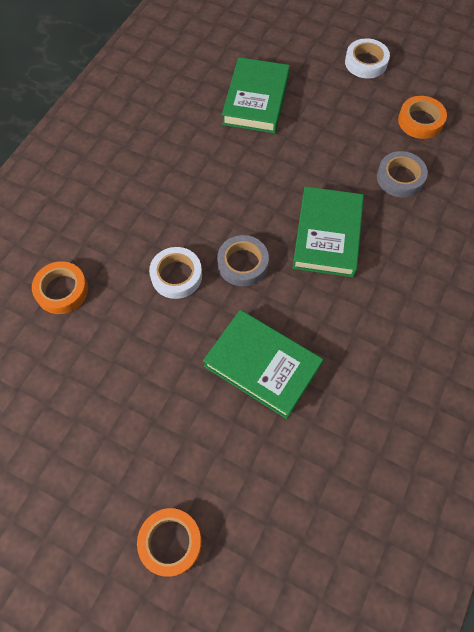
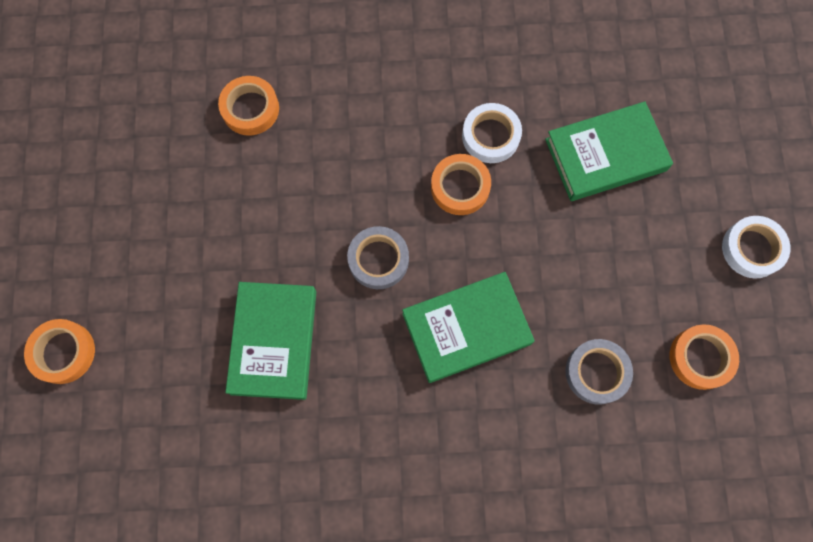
camera: 60 degrees right, 10 degrees up
(176, 275) = (327, 203): white tape -> white tape (490, 136)
(222, 188) = (460, 187): none -> orange tape

